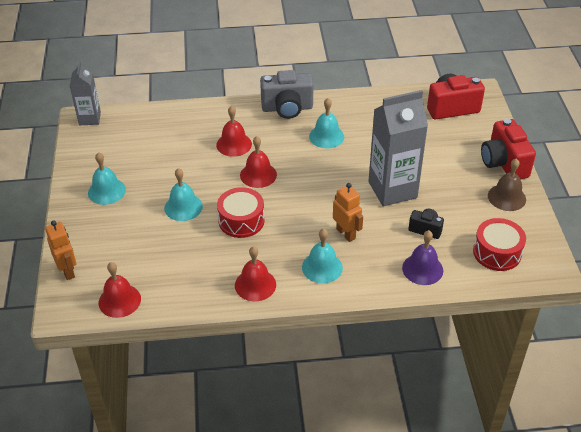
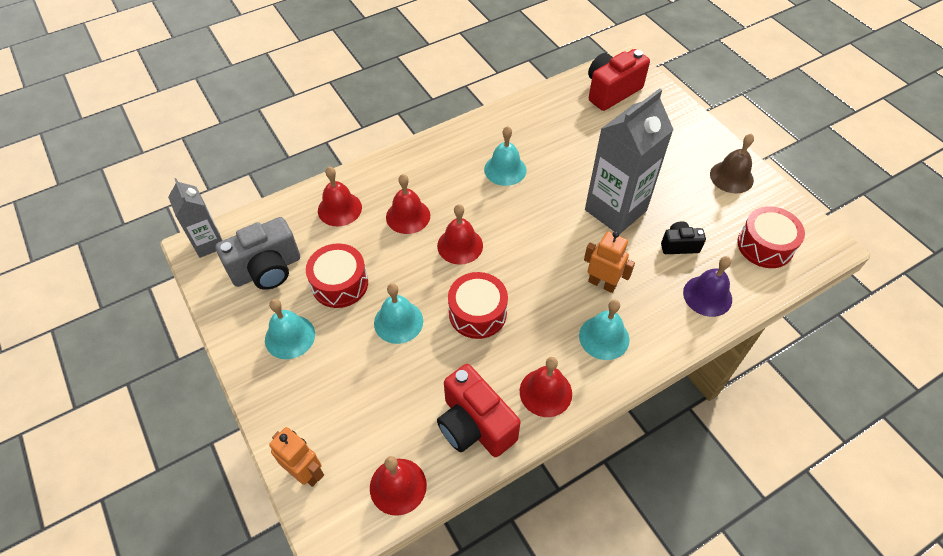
camera: 25 degrees left, 10 degrees up
(159, 171) = (340, 284): none -> red drum
(189, 125) = (339, 209): none -> red bell
(287, 108) = (440, 149): grey camera -> grey camera (267, 270)
(503, 163) = (703, 138): red camera -> red camera (474, 425)

